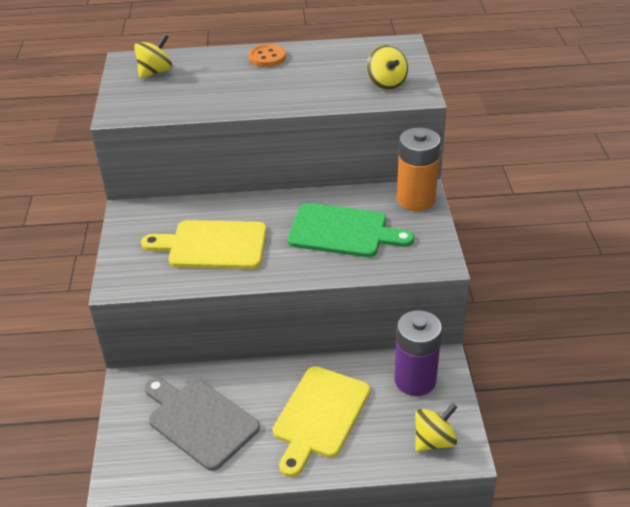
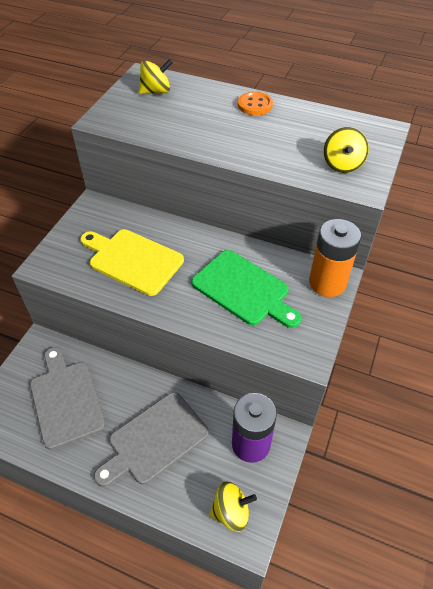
camera: 25 degrees right, 10 degrees up
(319, 416) = (154, 440): yellow cutting board -> grey cutting board

